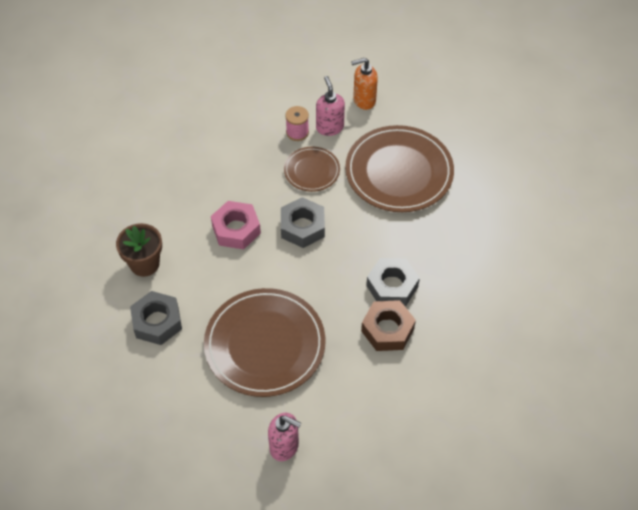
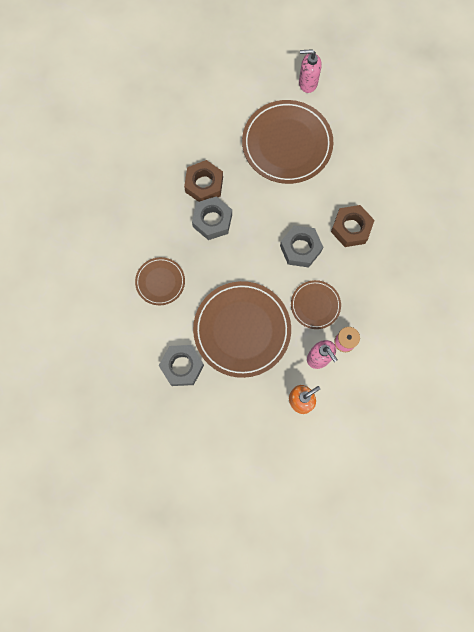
camera: 160 degrees right, 20 degrees up
(144, 264) = (404, 176): brown flower pot -> none
(157, 322) = (370, 135): grey nut -> grey nut (182, 366)
(236, 229) = (351, 228): pink nut -> brown nut
(284, 446) = (244, 82): pink soap dispenser -> pink soap dispenser (307, 83)
(474, 242) = (160, 282): none -> brown plate

